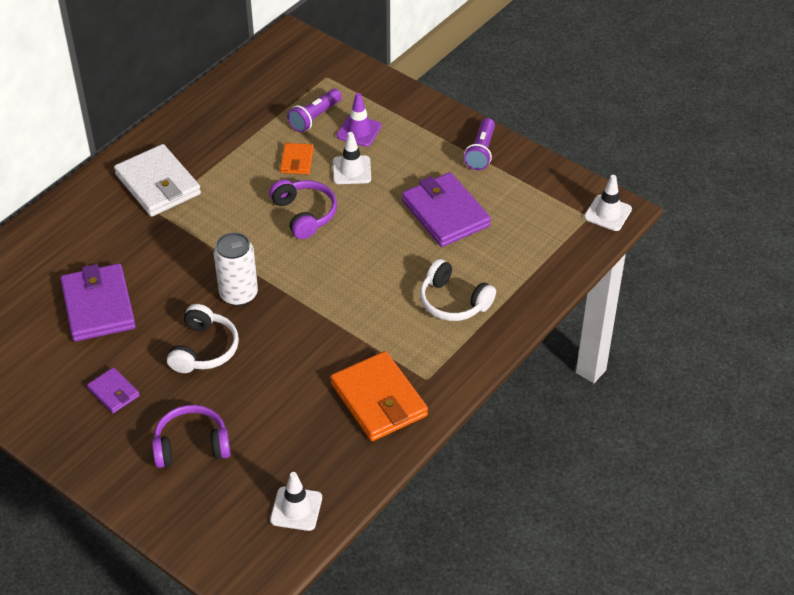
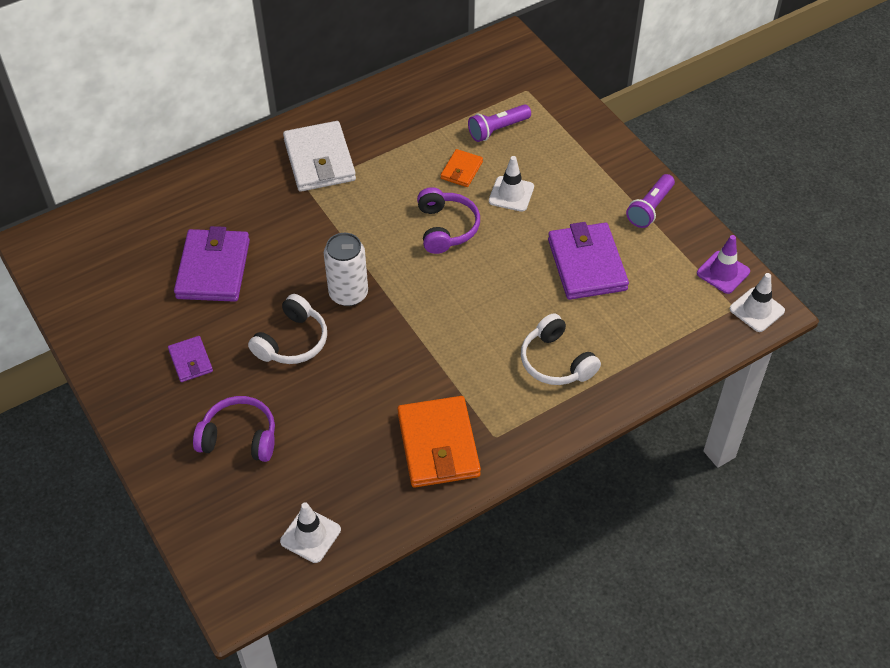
camera: 20 degrees right, 5 degrees up
(359, 131) = (535, 154): purple traffic cone -> purple traffic cone (723, 272)

